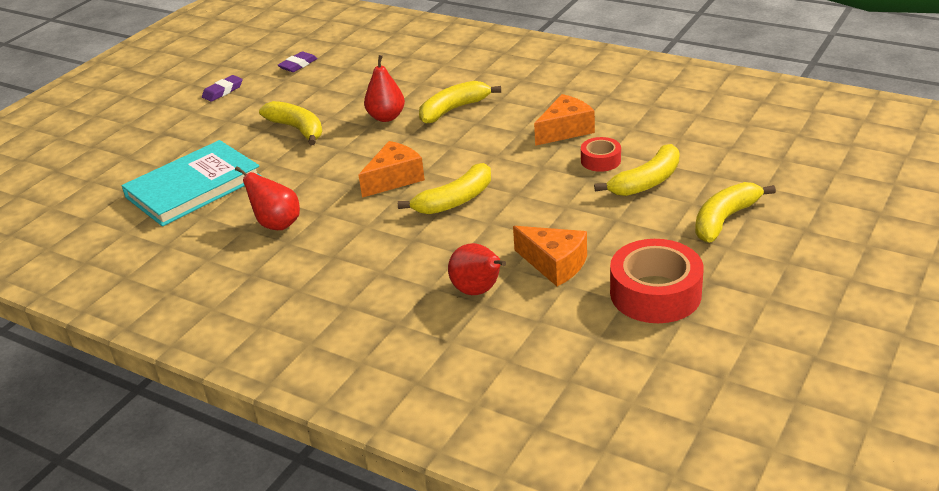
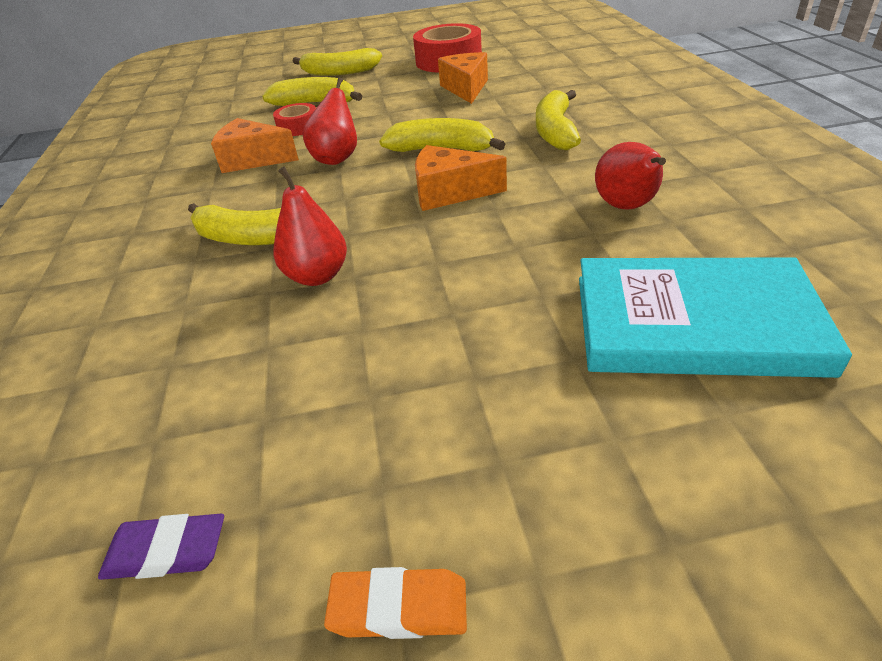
camera: 130 degrees left, 5 degrees up
(223, 91) = (399, 607): purple eraser -> orange eraser
(297, 129) = (431, 338): yellow banana -> yellow banana (555, 131)
(478, 291) = (535, 94): red pear -> red pear (337, 158)

